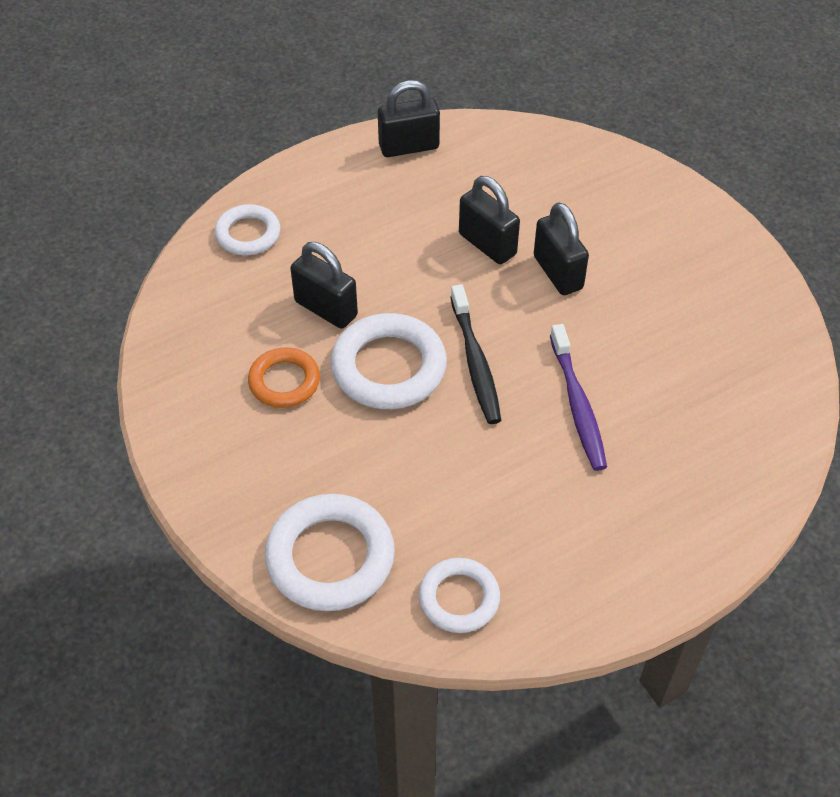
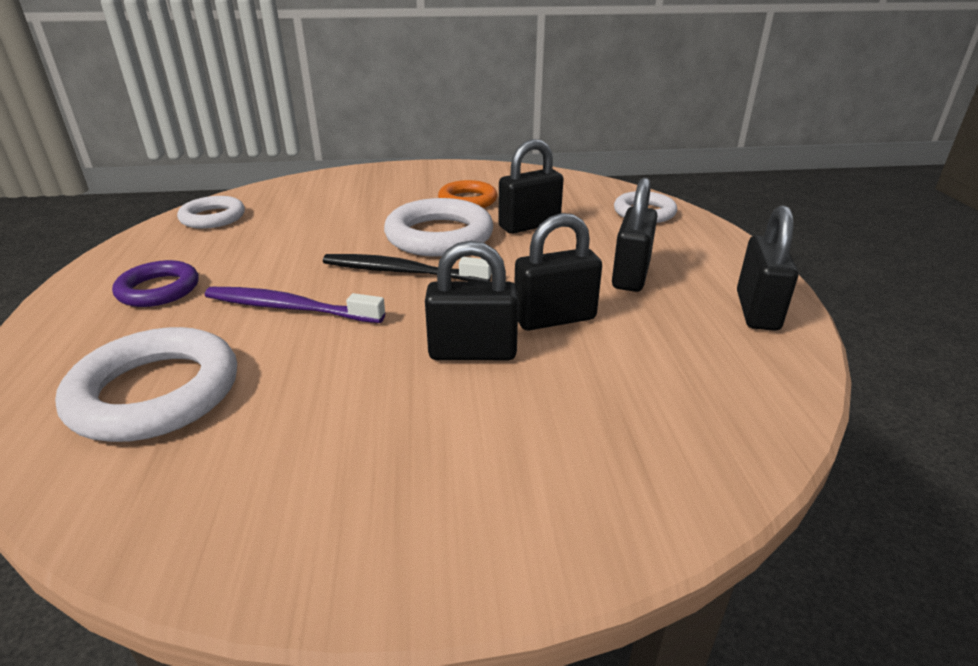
camera: 115 degrees right, 20 degrees down
(330, 557) = (307, 190): white ring -> white ring (155, 393)
(392, 218) = (630, 275): none -> black padlock
(615, 519) = (158, 289): none -> purple ring

